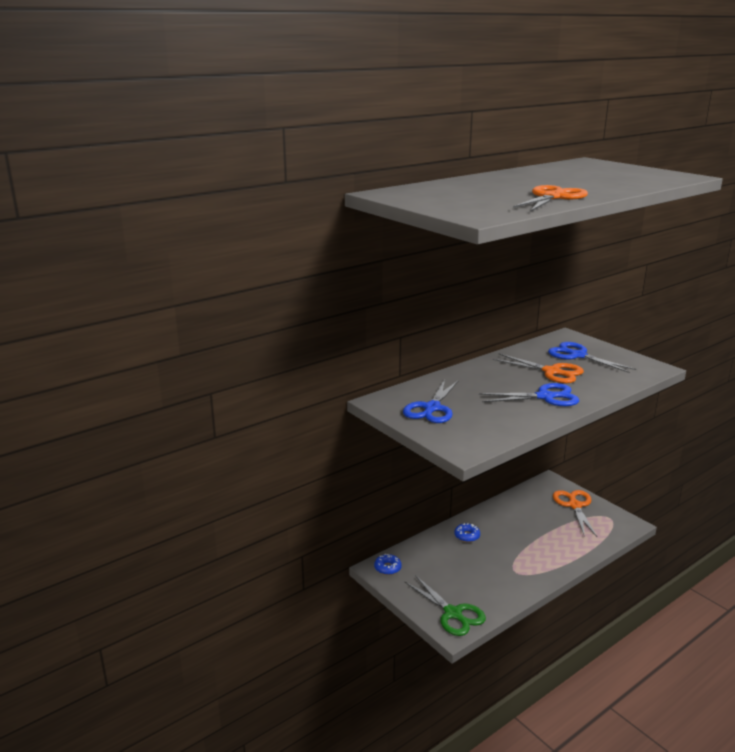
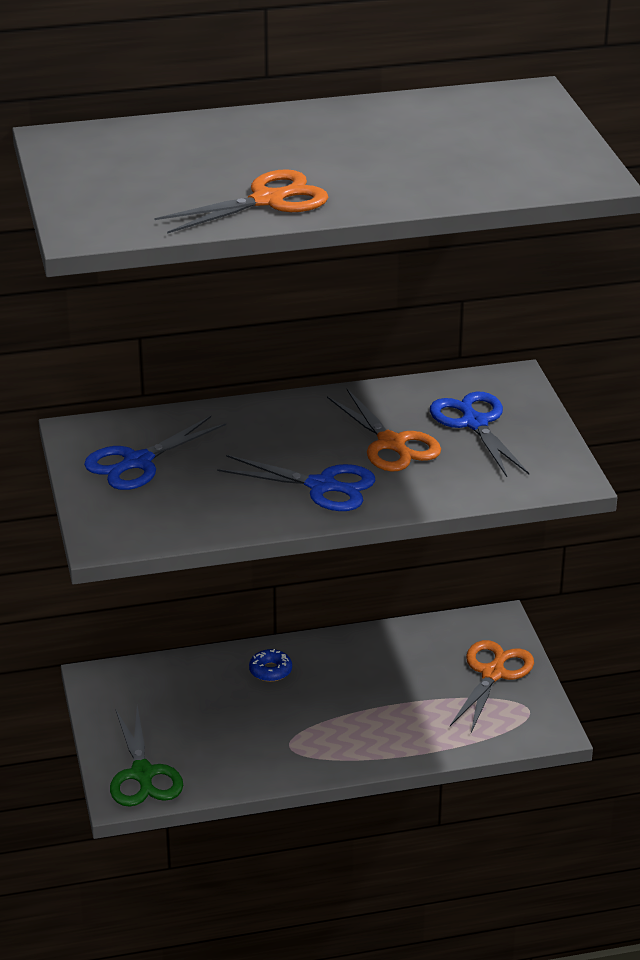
camera: 25 degrees right, 10 degrees up
(387, 568) = (111, 682): blue donut -> none

